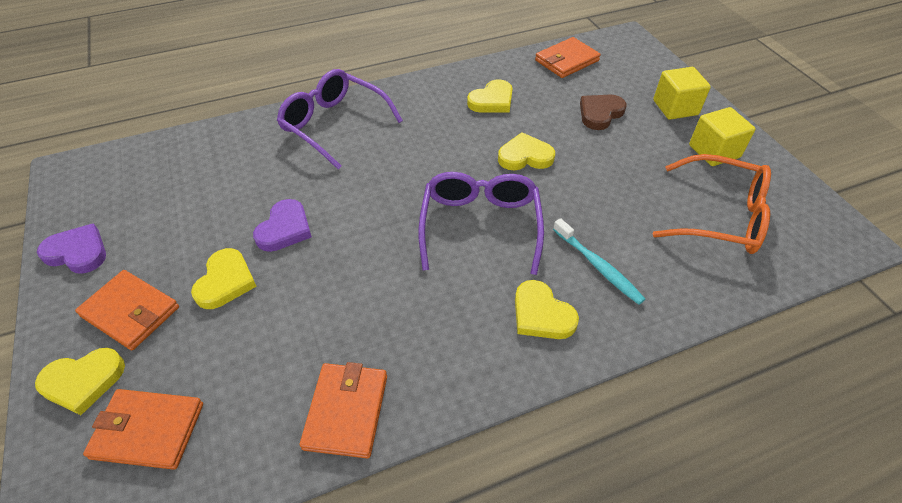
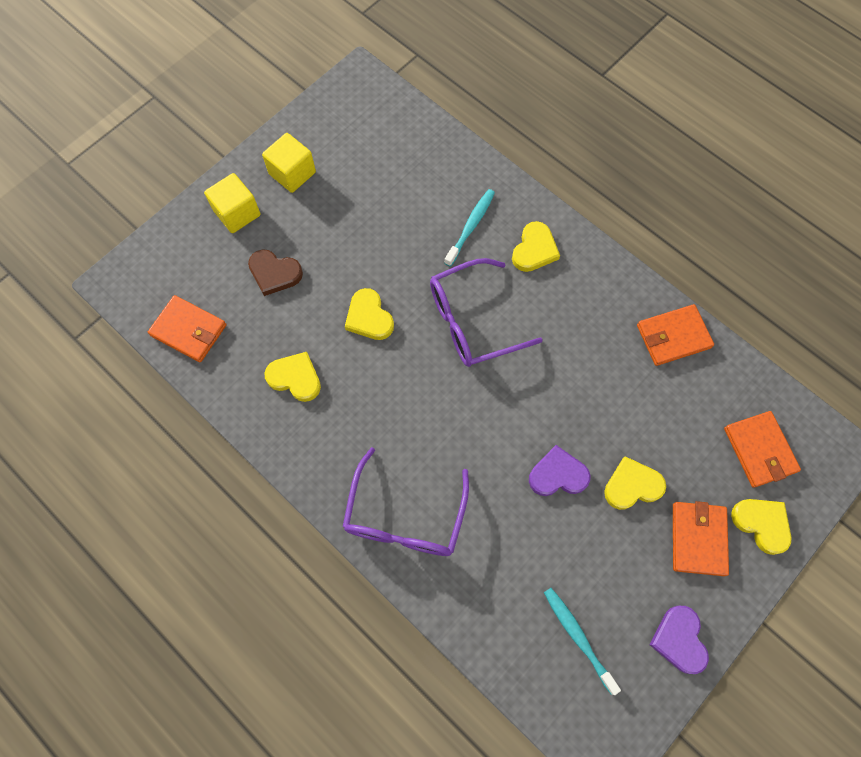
camera: 115 degrees left, 20 degrees up
(153, 187) = (578, 637): none -> turquoise toothbrush
(720, 216) = (375, 158): orange glasses -> none

